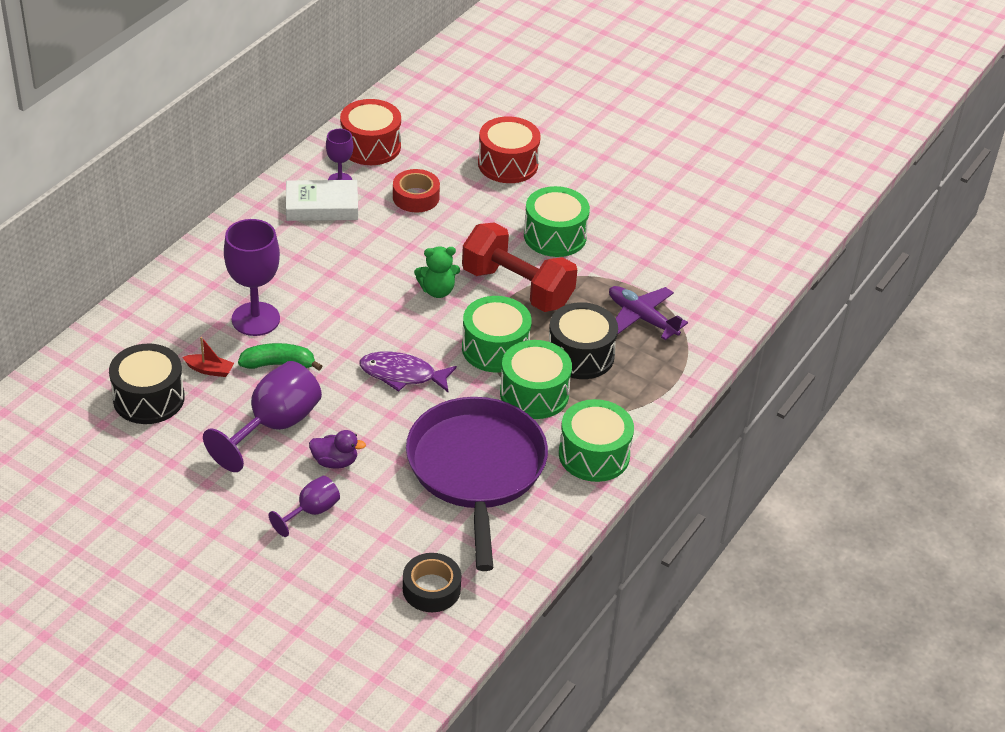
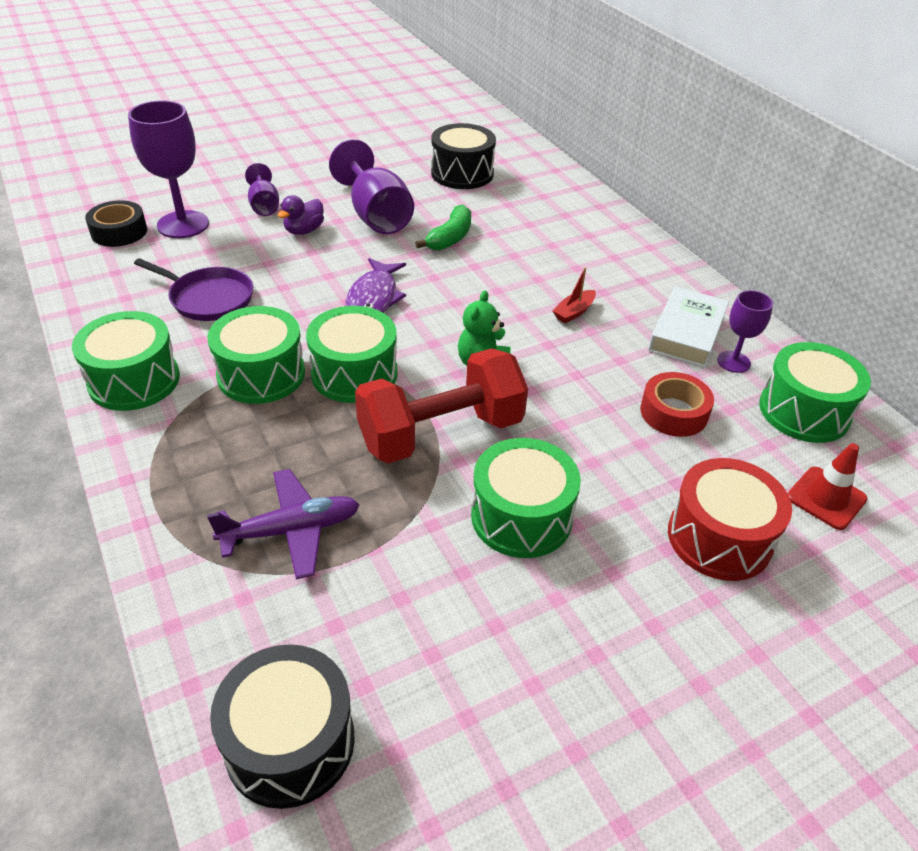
camera: 120 degrees right, 0 degrees up
(209, 370) = (472, 205): red boat -> red boat (574, 312)
(255, 319) = (522, 243): purple goblet -> purple goblet (183, 224)
(370, 146) = (804, 411): red drum -> green drum
(402, 375) = (373, 298): purple fish -> purple fish turned 150 degrees clockwise
(444, 131) = (826, 498): none -> red traffic cone
(476, 469) = (208, 298): purple pan -> purple pan, size x0.53
(580, 355) = (282, 437): black drum -> black drum (290, 742)

